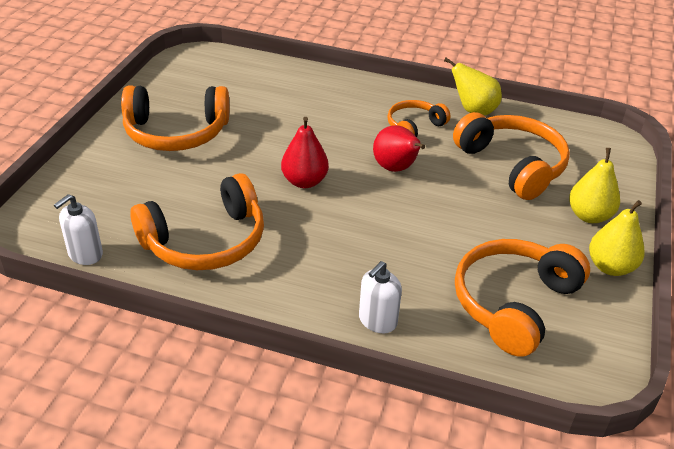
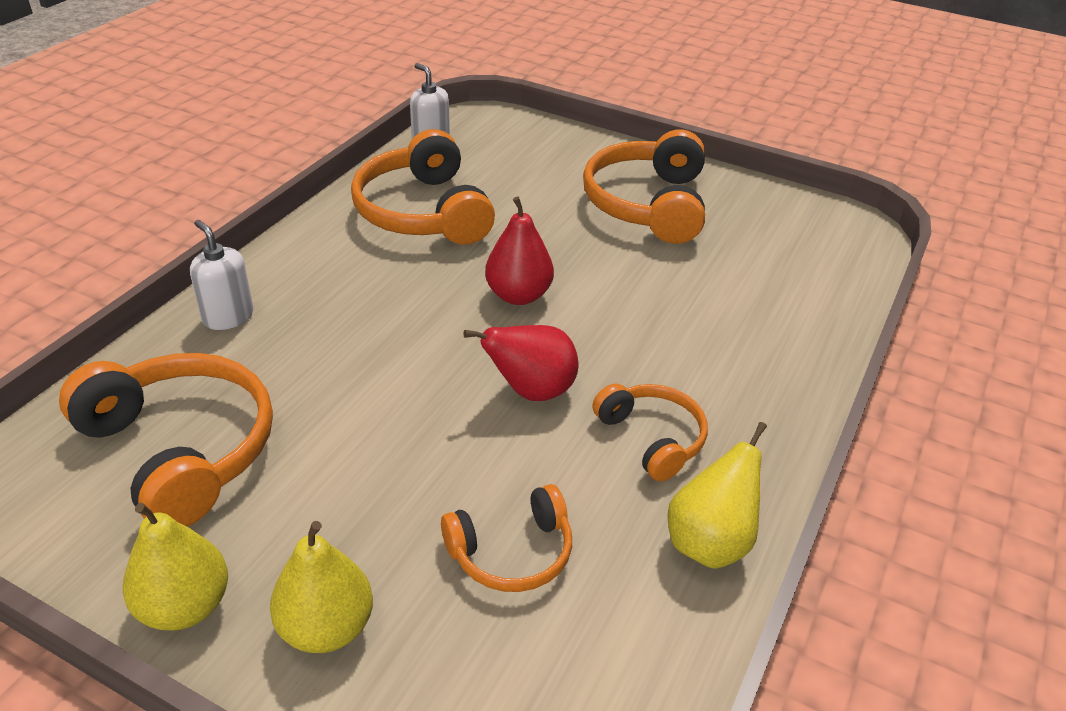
camera: 100 degrees right, 0 degrees up
(512, 165) = (512, 553): orange headphones -> orange headphones, size x0.58

